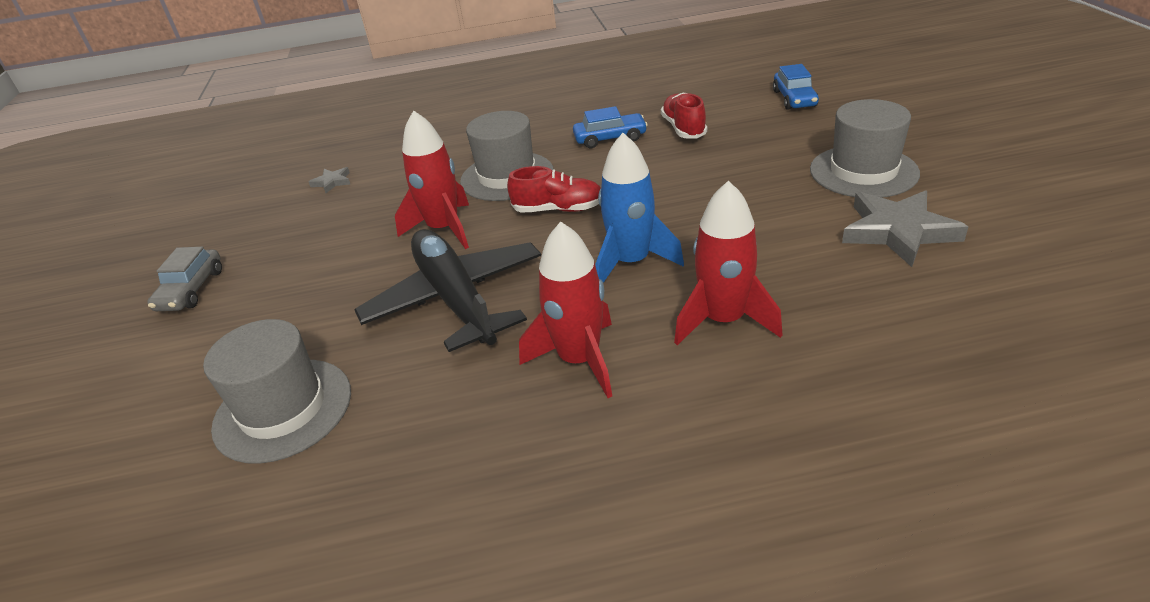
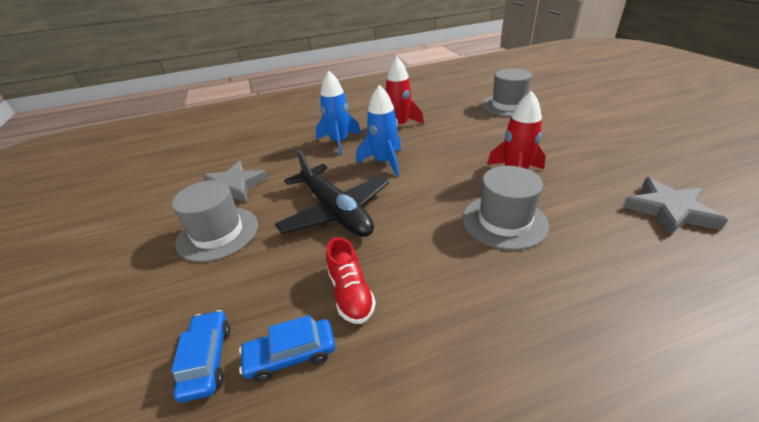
camera: 170 degrees right, 0 degrees up
(191, 290) = (632, 134): grey car -> none
(332, 182) = (669, 210): grey star -> grey star, size x2.12
(456, 299) = (470, 140): black plane -> black plane (335, 211)
(558, 209) = (442, 192): red shoe -> none
(610, 138) = (427, 275): blue car -> blue car (291, 355)
(723, 320) = (339, 142): red rocket -> blue rocket

